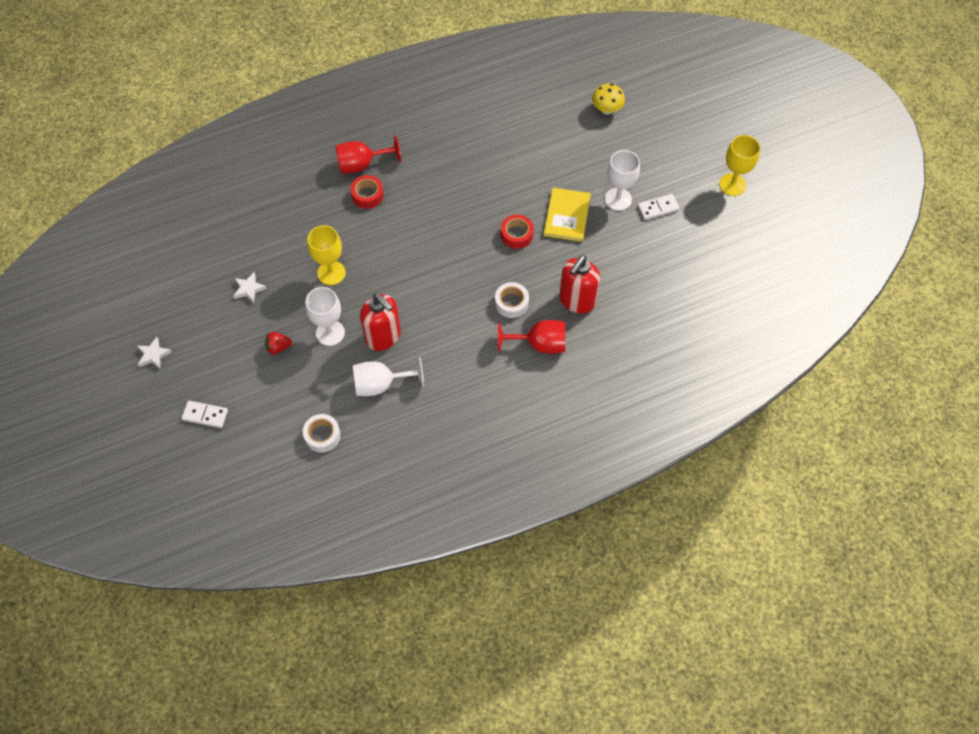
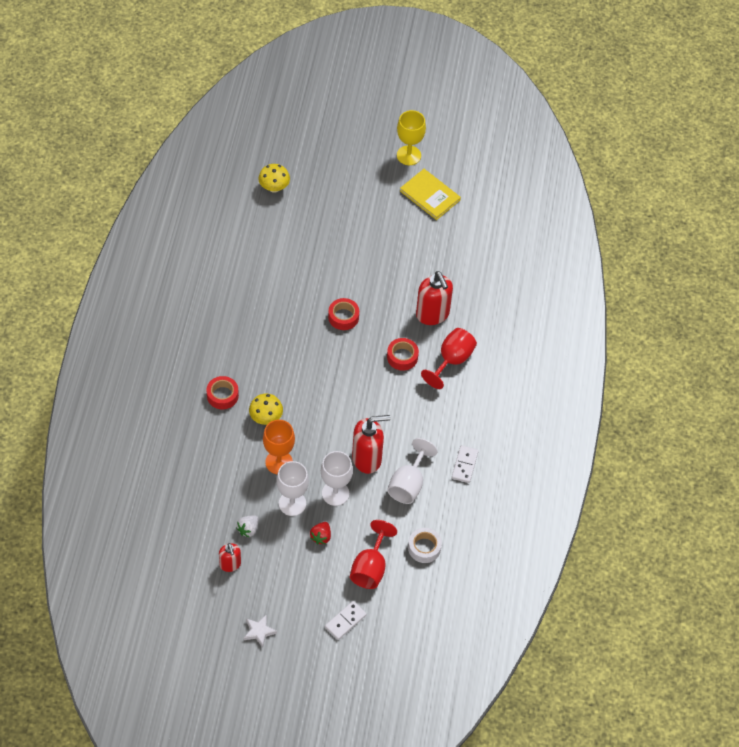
camera: 60 degrees left, 5 degrees down
(205, 296) = (230, 564): none -> red soap dispenser
(249, 289) = (248, 529): white star -> white strawberry
(331, 273) = (279, 462): yellow goblet -> orange goblet
(362, 164) = (188, 382): red goblet -> red goblet (370, 567)
(369, 238) = (266, 418): none -> yellow mushroom
(511, 303) = (402, 357): white tape -> red tape
(567, 216) = (352, 274): yellow book -> yellow book (430, 195)
(618, 199) = (363, 233): white goblet -> white goblet (292, 503)
(658, 208) = (392, 213): white domino -> white domino (464, 465)

